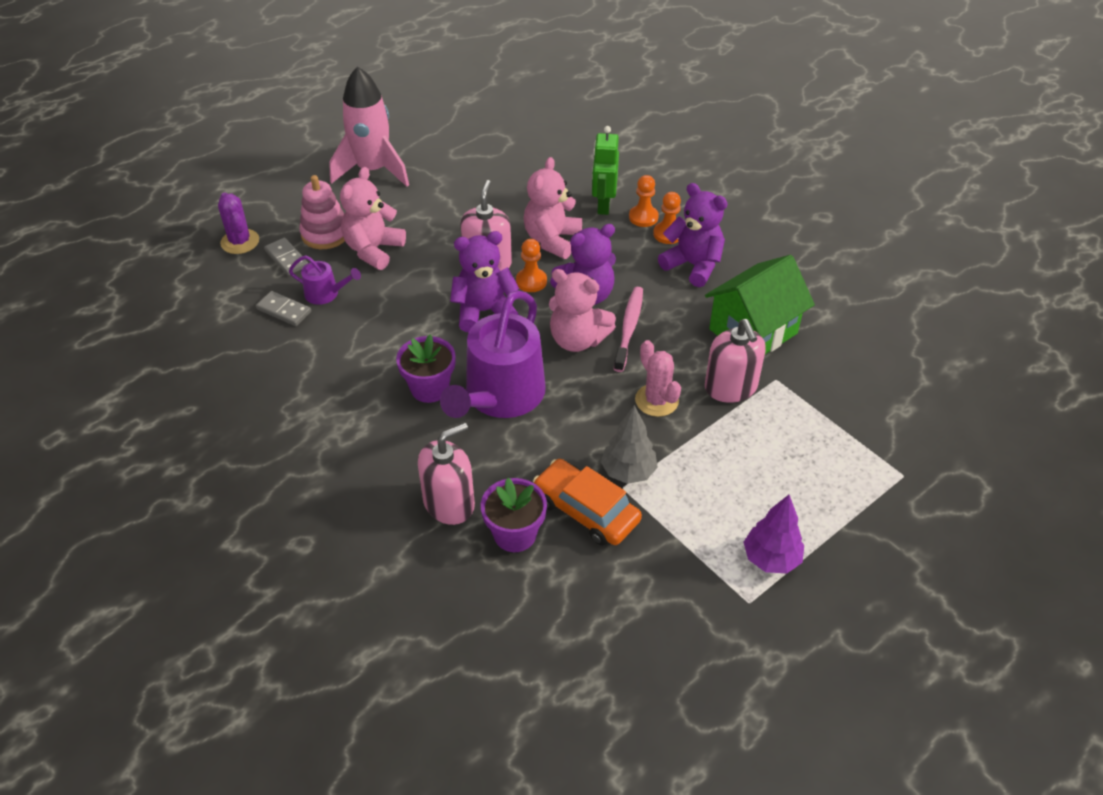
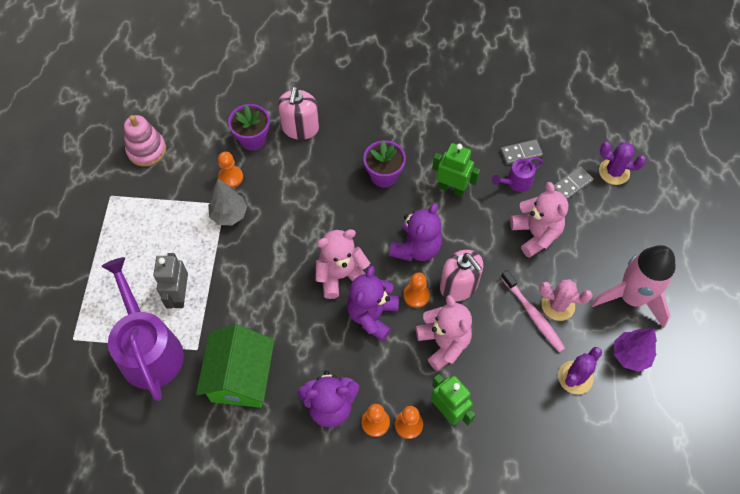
camera: 135 degrees right, 15 degrees up
(287, 258) = (572, 184): grey domino -> grey domino turned 45 degrees counterclockwise
(325, 234) = (579, 220): pink stacking toy -> pink stacking toy (146, 150)
(386, 330) = (452, 188): none -> green robot
(485, 162) = (575, 377): none -> purple cactus
(501, 396) = (342, 202): purple watering can -> purple watering can (149, 350)
(586, 510) = (231, 177): orange car -> orange pawn
(629, 328) = (320, 311): pink toothbrush -> pink toothbrush (533, 314)
(656, 400) = (254, 272): pink cactus -> pink cactus (558, 305)
(730, 387) = (219, 318): pink soap dispenser -> none
(754, 434) = (179, 295): none -> grey robot
(771, 559) = (115, 226): purple tree -> purple tree (630, 355)

